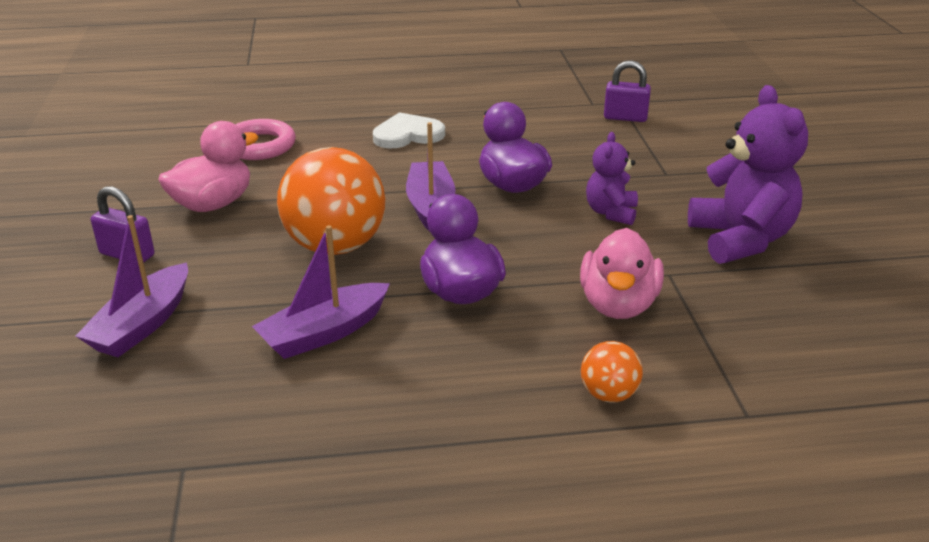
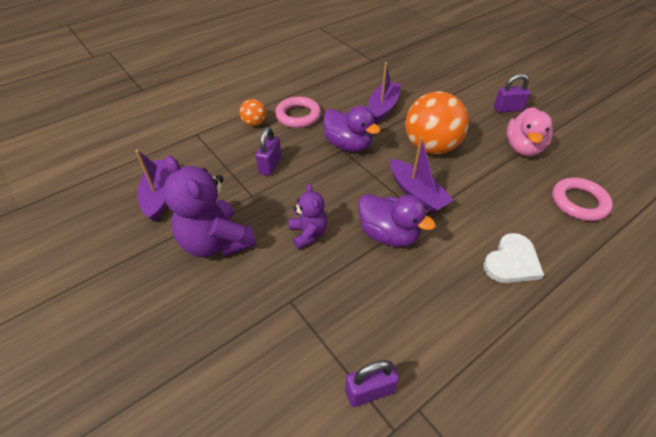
camera: 150 degrees right, 15 degrees up
(142, 324) = (450, 88): purple boat -> purple boat (159, 195)
(505, 377) = (298, 116): none -> pink ring
(618, 305) = (270, 165): pink duck -> purple padlock

